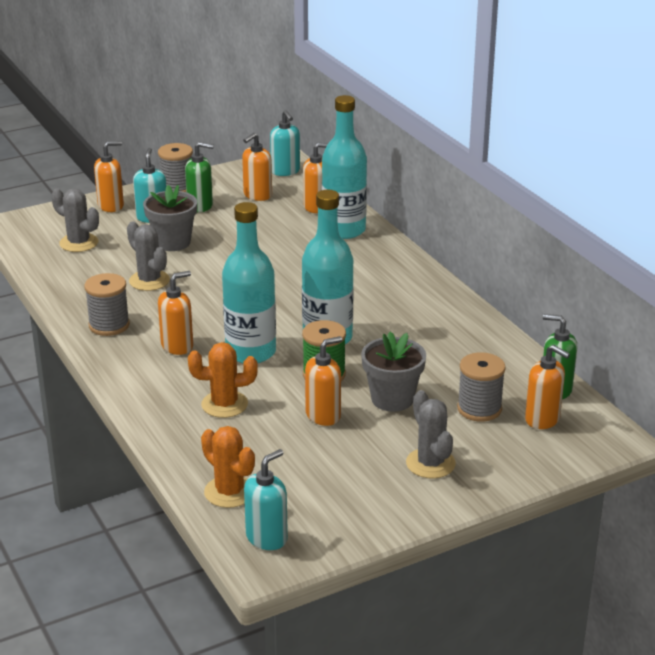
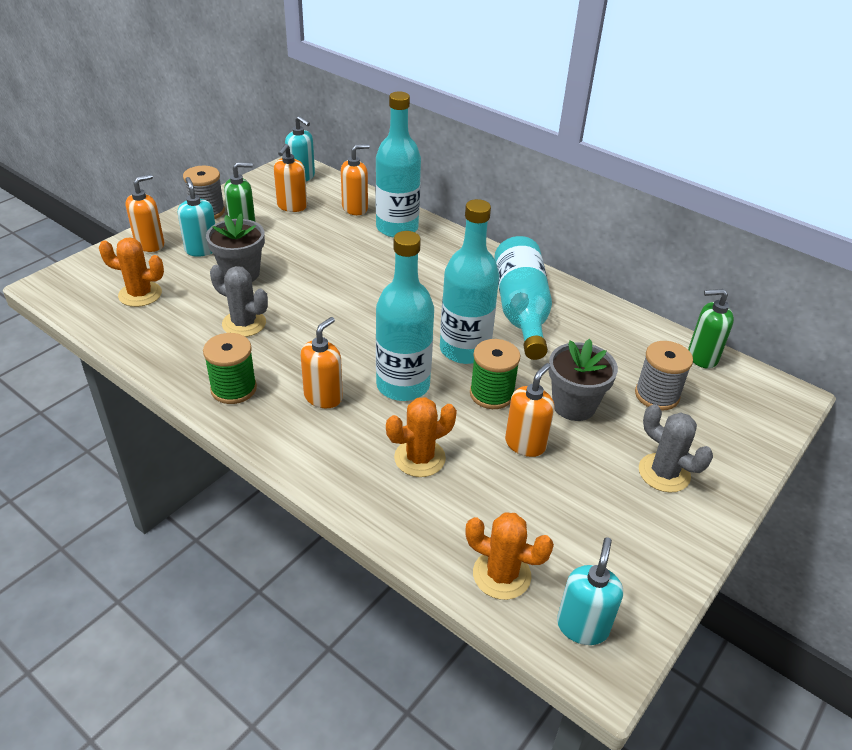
camera: 25 degrees left, 10 degrees up
(79, 243) = (140, 294): grey cactus -> orange cactus
(109, 325) = (234, 389): grey spool -> green spool
(407, 318) = (521, 310): none -> turquoise bottle
(542, 419) = (717, 392): orange soap dispenser -> none

